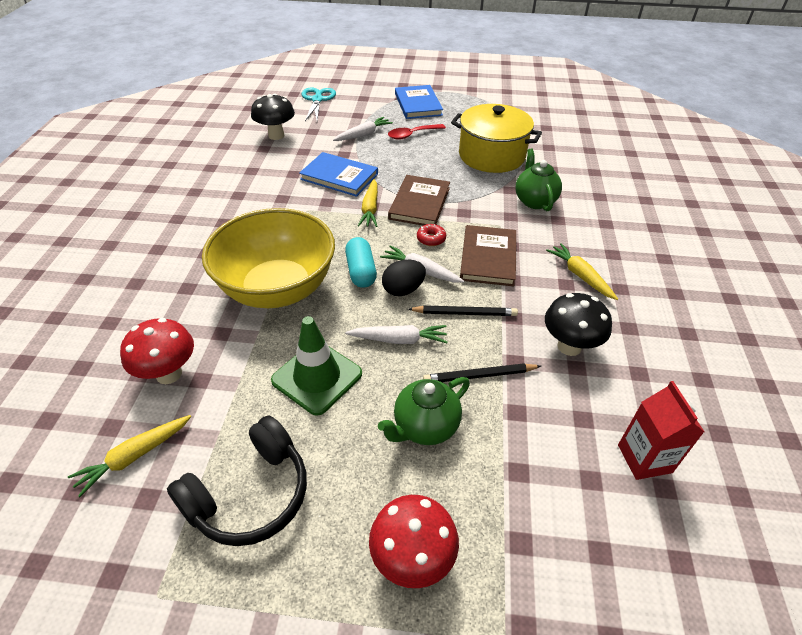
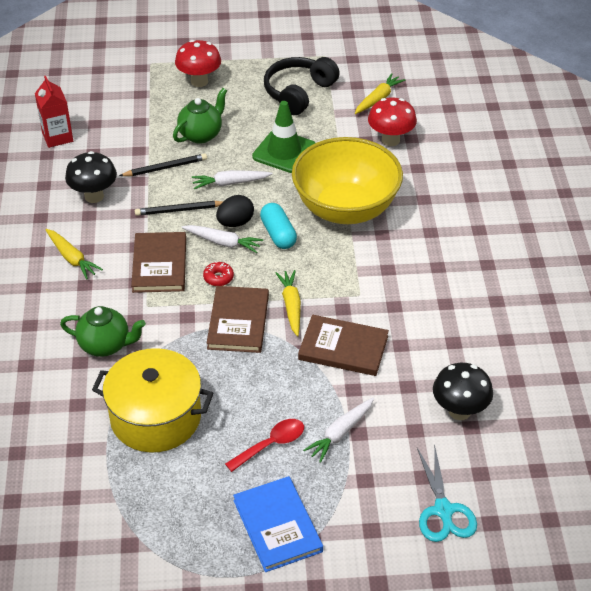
camera: 170 degrees right, 0 degrees up
(339, 177) = (343, 348): blue book -> brown book
(534, 201) = (105, 345): green teapot -> green teapot turned 60 degrees counterclockwise

